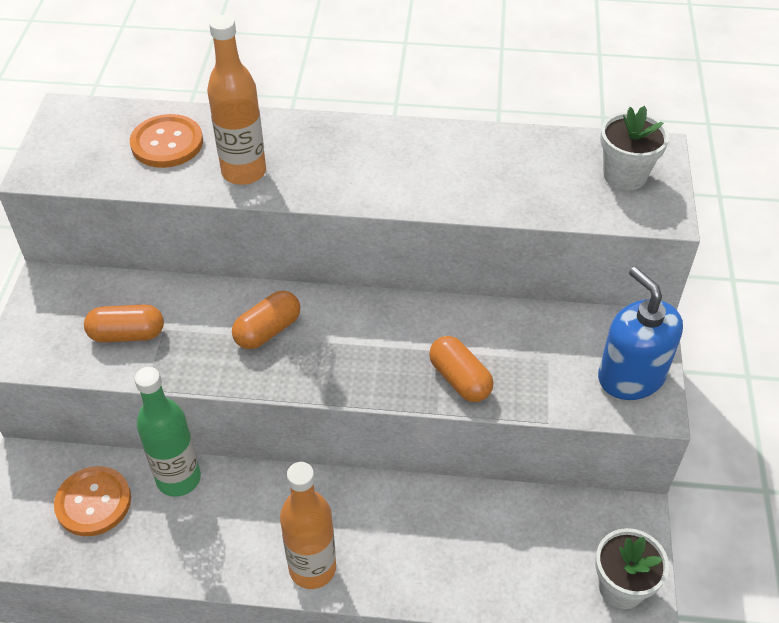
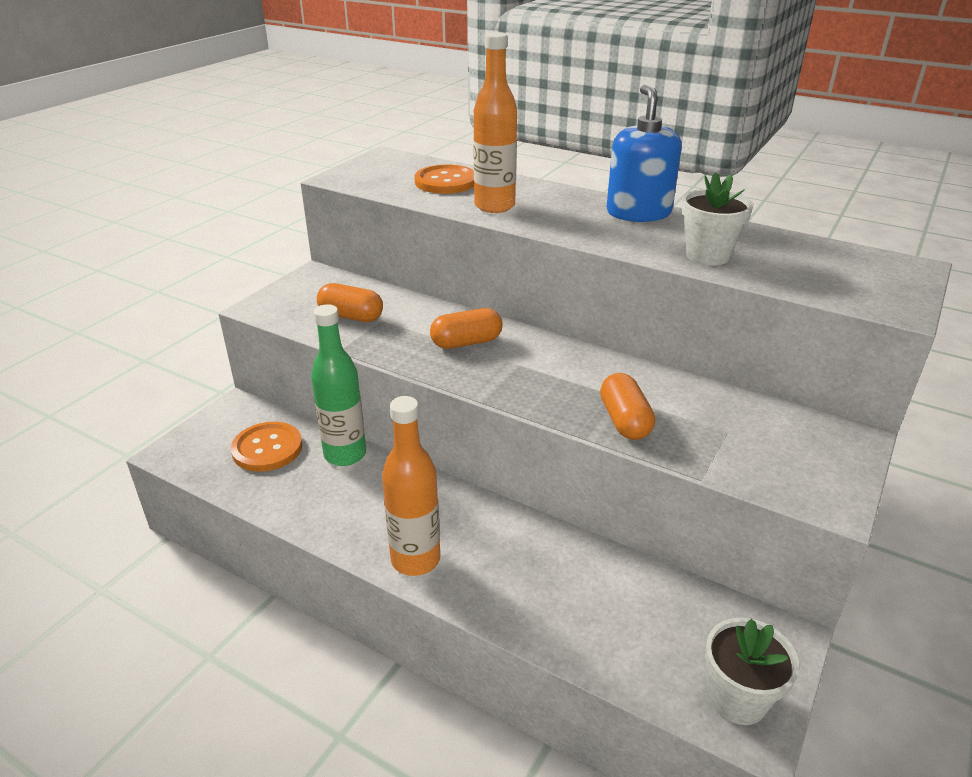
camera: 25 degrees right, 15 degrees down
(624, 175) = (866, 275): white flower pot -> white flower pot (707, 255)
(631, 376) = (817, 469): blue soap dispenser -> blue soap dispenser (638, 213)

